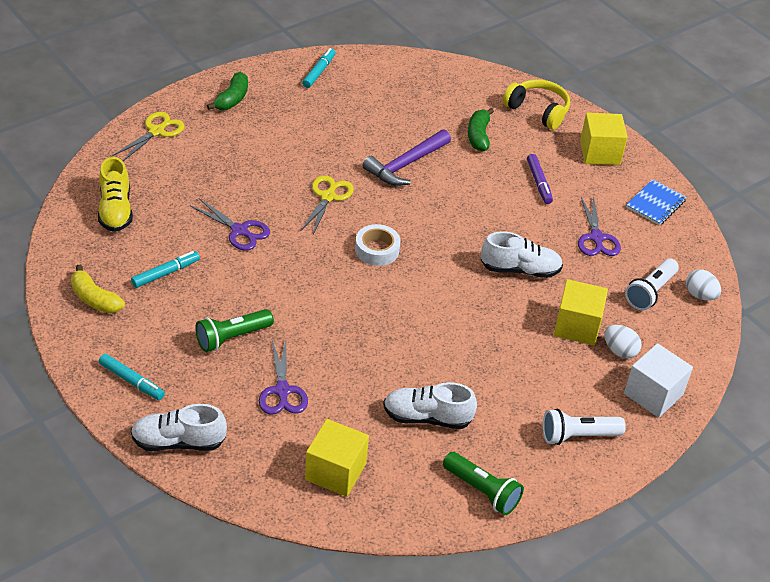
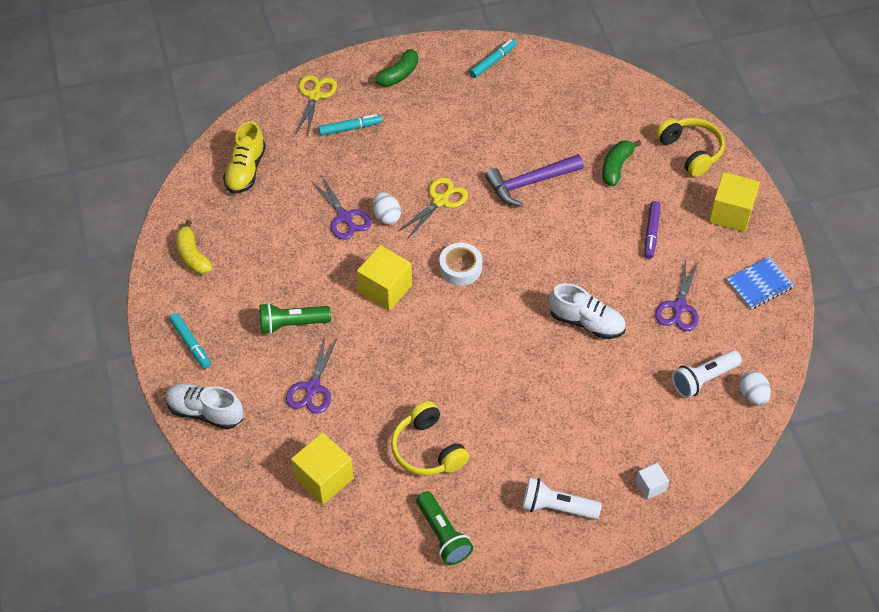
camera: 25 degrees right, 10 degrees up
(156, 131) = (315, 96): yellow scissors -> yellow scissors turned 45 degrees counterclockwise
(166, 273) = (262, 245): turquoise marker -> turquoise marker (350, 128)
(427, 417) = (427, 449): white shoe -> yellow headphones
(577, 326) = (612, 396): yellow cube -> yellow cube (385, 289)
(619, 351) = (640, 433): white egg -> white egg (386, 216)
(653, 394) = (650, 486): white cube -> white cube, size x0.53

